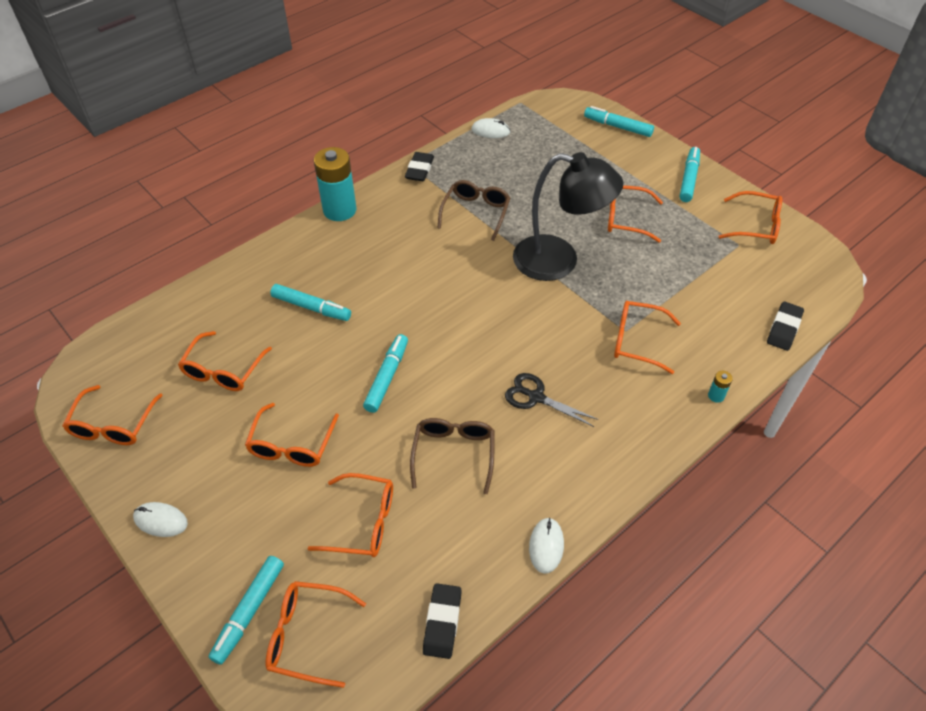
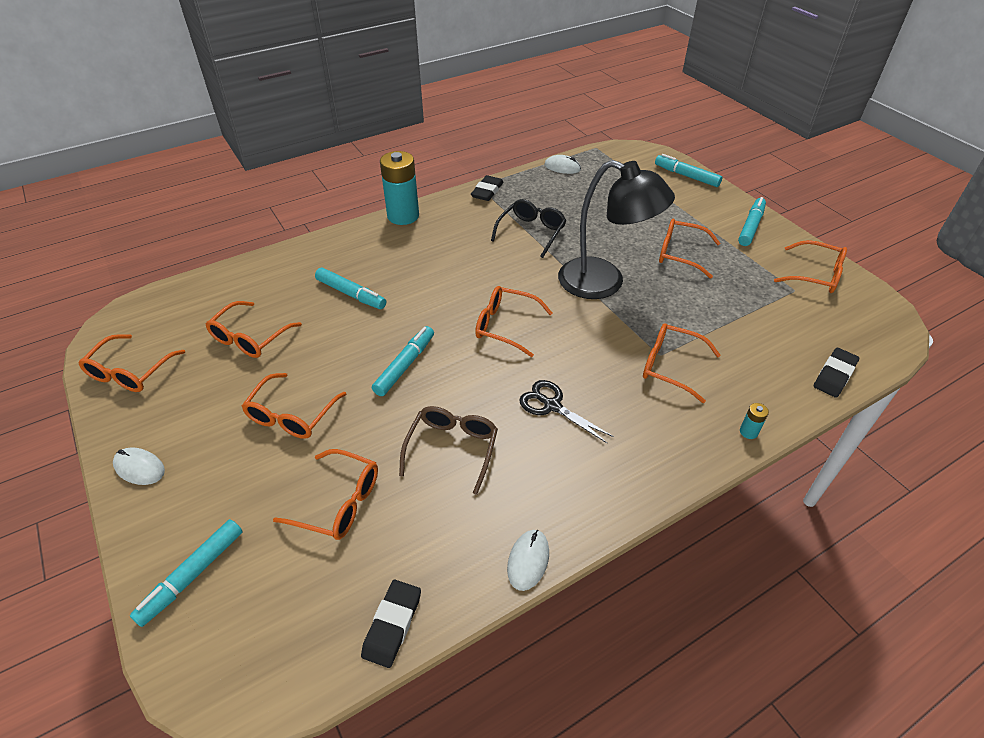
camera: 10 degrees right, 5 degrees down
(307, 636) = (243, 612): orange glasses -> orange glasses (505, 326)
(476, 213) = (531, 232): brown glasses -> black glasses

